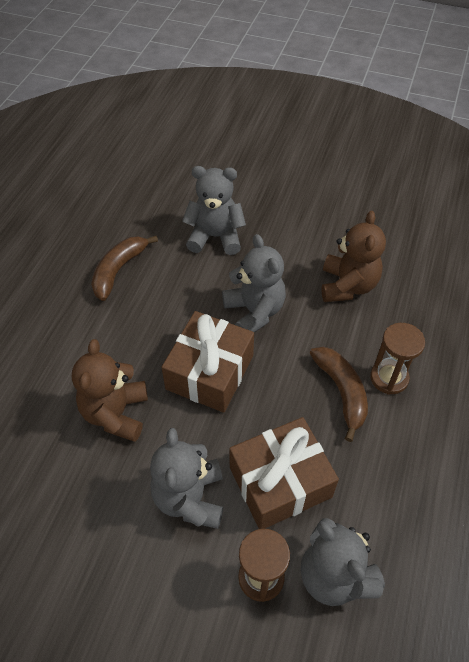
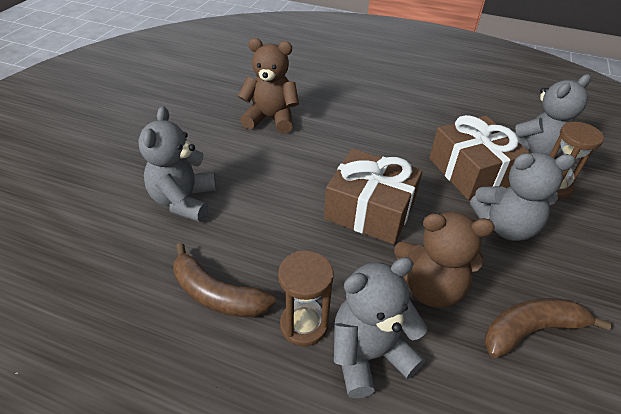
camera: 90 degrees left, 10 degrees down
(254, 312) = (296, 176): grey teddy bear -> grey teddy bear (369, 354)
(341, 392) = (382, 133): brown banana -> brown banana (531, 330)
(389, 378) = (366, 109): brown hourglass -> brown hourglass (304, 325)

